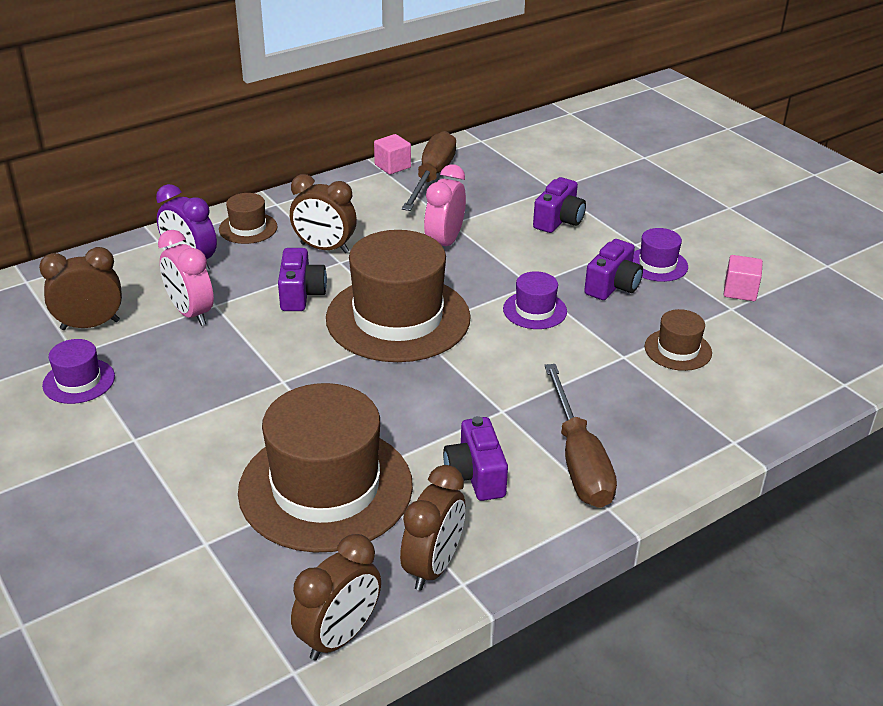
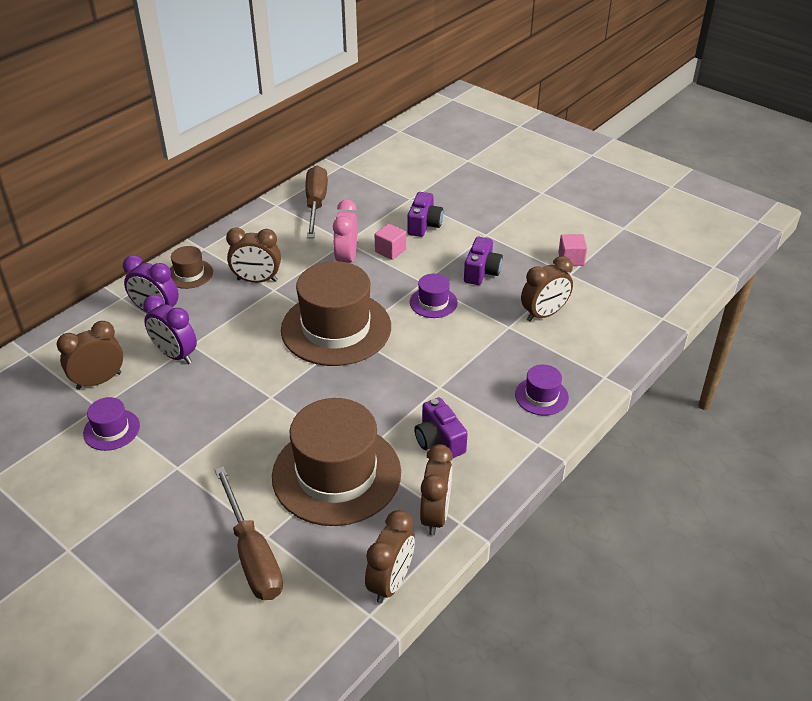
camera: 15 degrees left, 5 degrees up
(191, 313) = (175, 355): pink clock -> purple clock
(301, 294) = (255, 323): purple camera -> none
(392, 166) = (281, 200): pink cube -> pink cube (390, 251)
(579, 460) = (506, 413): brown screwdriver -> brown screwdriver (252, 554)
(657, 264) = (507, 249): purple hat -> purple hat (541, 396)
(678, 350) = (544, 314): brown hat -> brown clock

